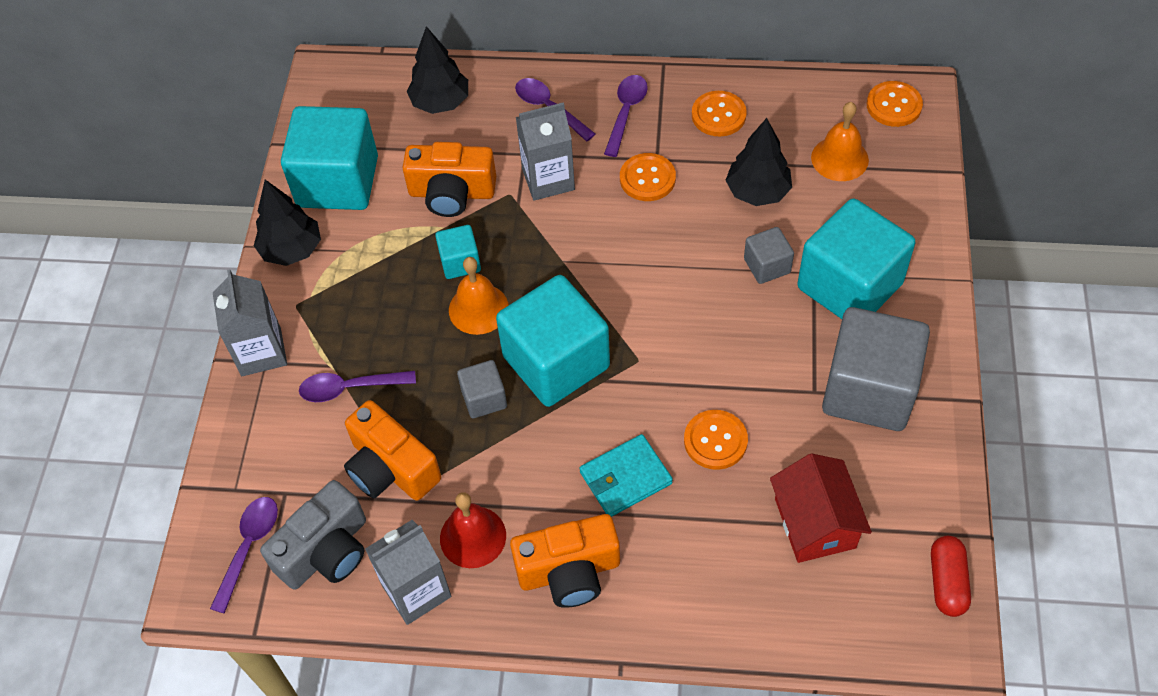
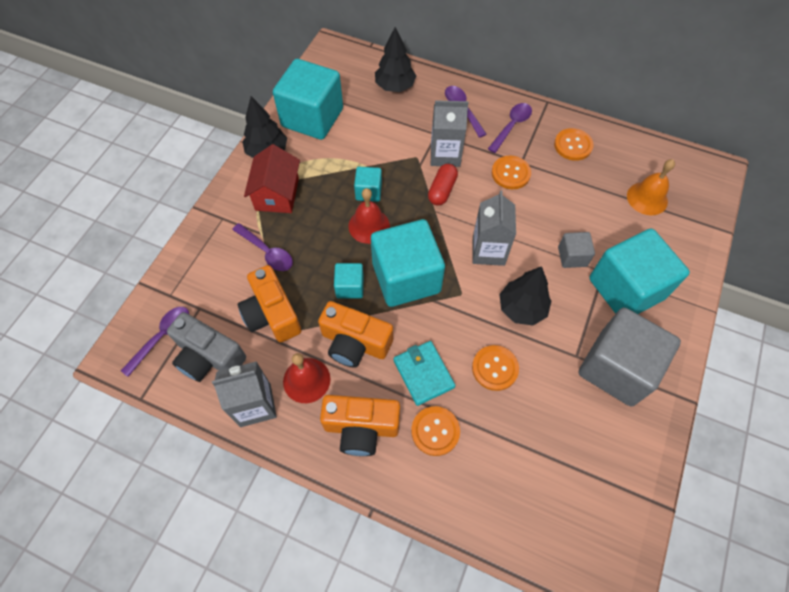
camera: 15 degrees right, 5 degrees up
(261, 352) = (222, 211): grey carton -> grey carton (488, 251)
(326, 551) = (209, 356): grey camera -> grey camera turned 60 degrees clockwise
(349, 388) = (267, 252): purple spoon -> purple spoon turned 150 degrees counterclockwise
(452, 193) = (380, 145): orange camera -> orange camera (355, 343)
(478, 309) = (369, 226): orange bell -> red bell
(484, 398) = (350, 287): grey cube -> turquoise cube
(625, 478) = (423, 374): turquoise wallet -> turquoise wallet turned 75 degrees clockwise
(757, 192) = (582, 204): black tree -> black tree (521, 308)
(815, 523) = (545, 453): red house -> red house (277, 194)
(894, 105) = (697, 173): orange button -> orange button (435, 431)
(947, 582) = (629, 533): red capsule -> red capsule (442, 190)

